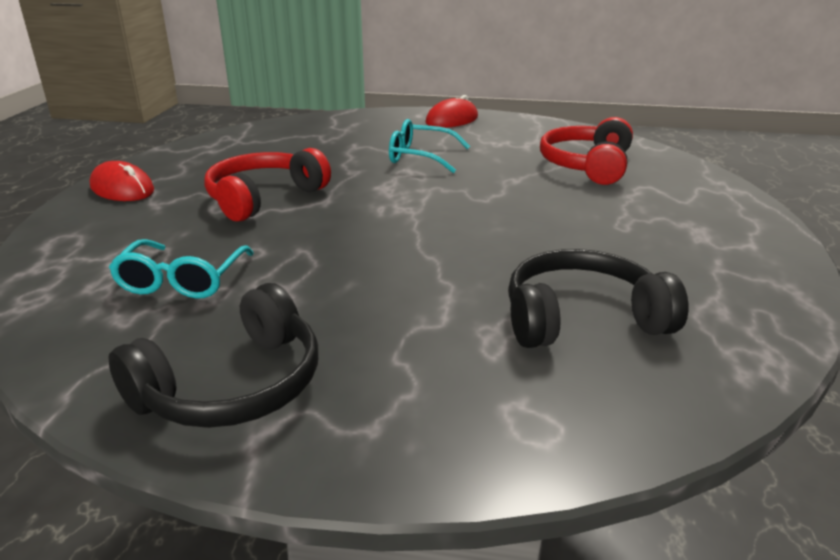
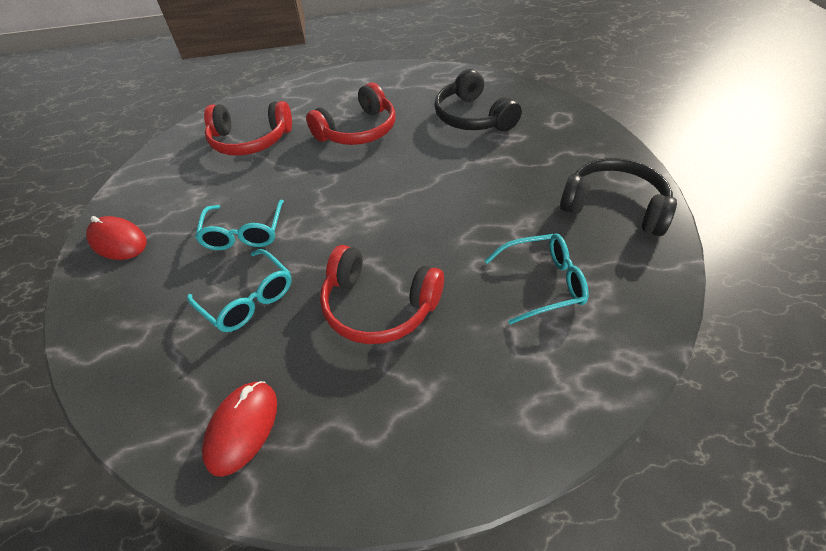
camera: 105 degrees left, 20 degrees up
(122, 189) = (403, 457): red mouse -> red mouse (242, 428)
(334, 155) = (248, 299): none -> turquoise glasses
(581, 222) = (358, 130): none -> red headphones

